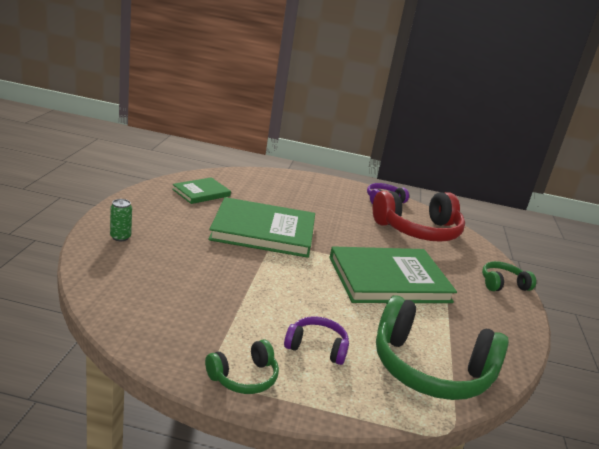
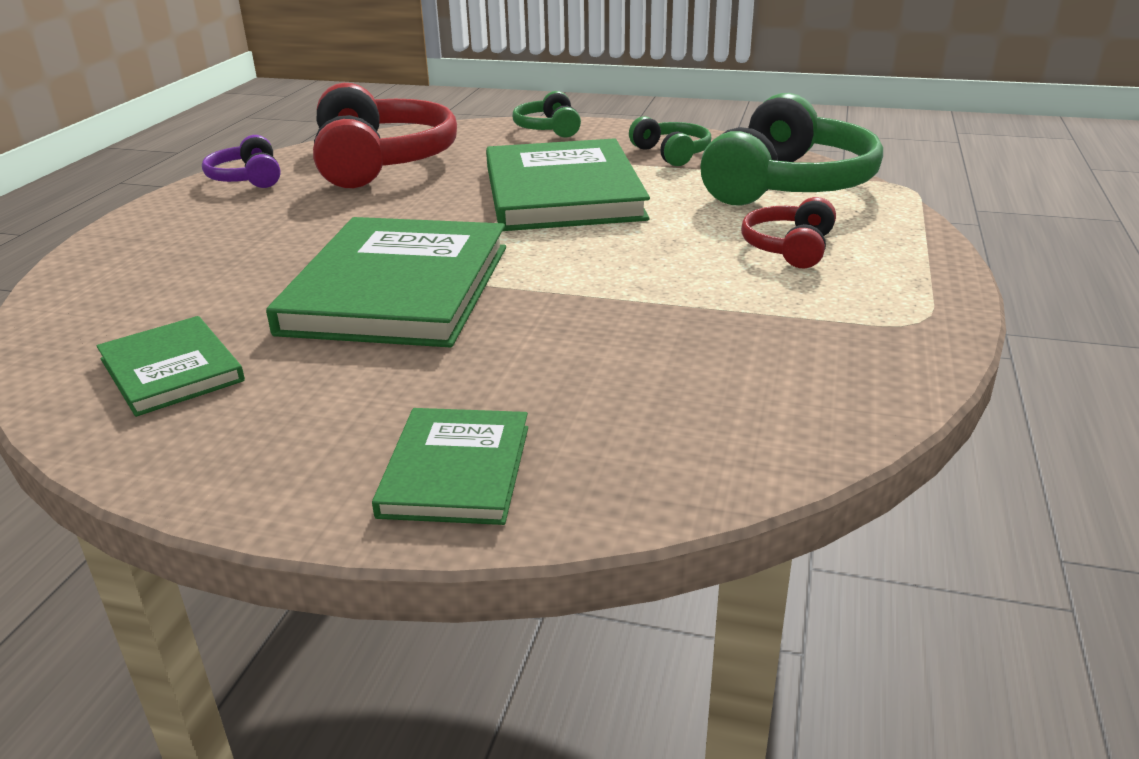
camera: 80 degrees left, 5 degrees up
(120, 237) = (455, 470): green can -> green book
(244, 377) = (906, 299): green headphones -> green headphones (671, 154)
(317, 347) = (789, 248): purple headphones -> red headphones

